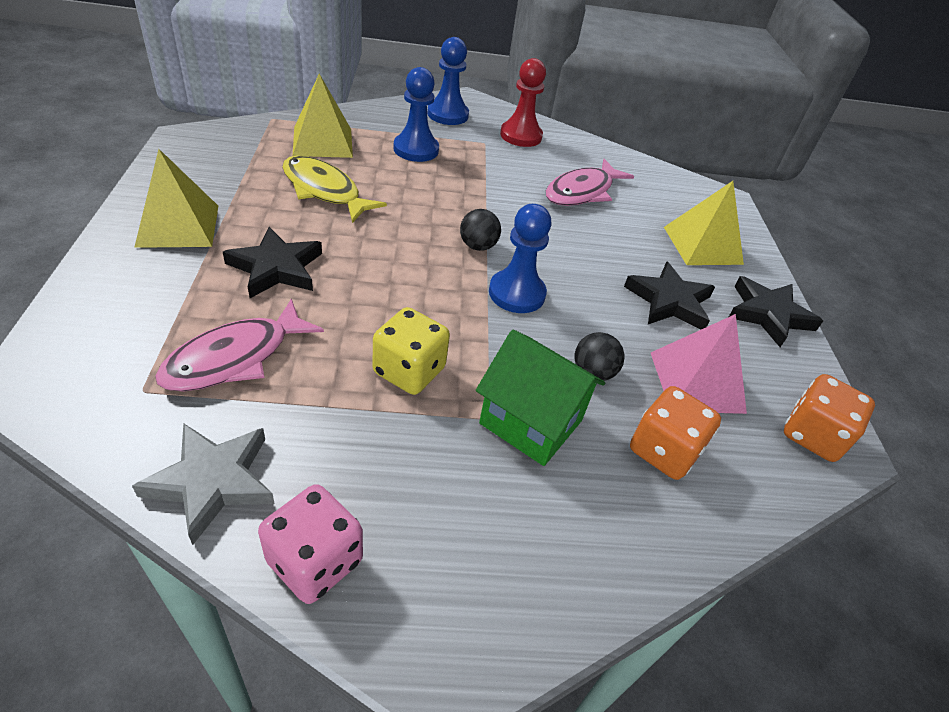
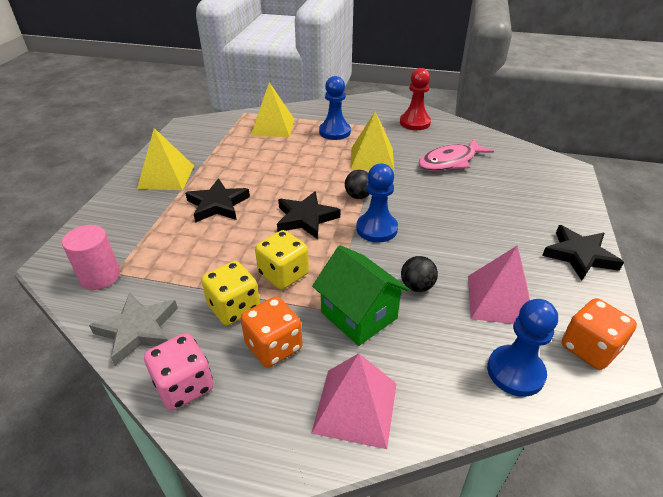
camera: 20 degrees right, 5 degrees down
(118, 399) = (100, 276): none -> pink cylinder
(235, 358) = (175, 257): pink fish -> none
(324, 191) = (264, 157): yellow fish -> none
(352, 429) = (234, 308): none -> yellow dice
(448, 114) = (365, 109): blue pawn -> blue pawn (515, 372)
(565, 555) = (355, 407): none -> pink pyramid
(663, 451) = (455, 346): orange dice -> orange dice (273, 346)
(669, 301) = (495, 241): black star -> black star (305, 218)
(702, 245) = (537, 202): yellow pyramid -> yellow pyramid (372, 158)

